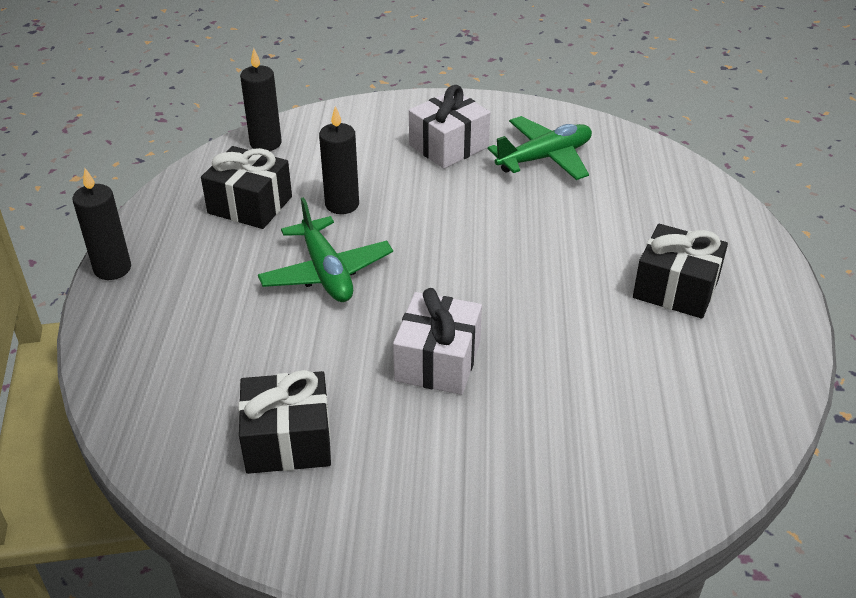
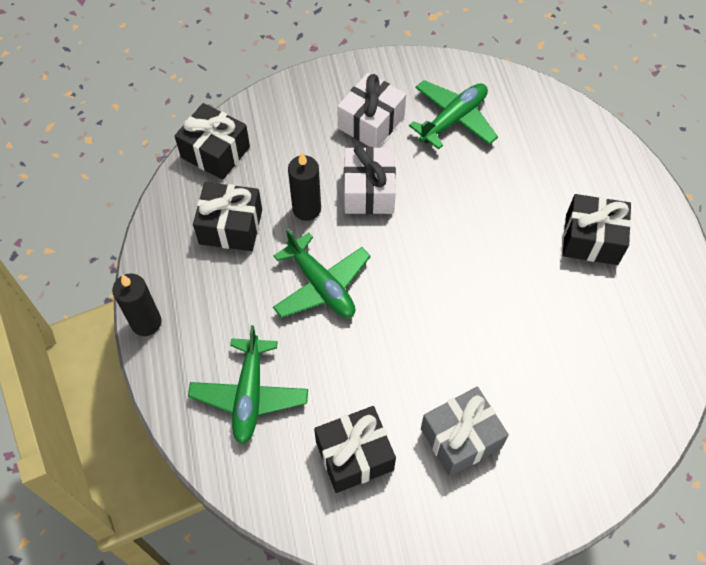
camera: 15 degrees left, 20 degrees up
(192, 356) = (249, 395): none -> green plane
(265, 143) = (215, 152): black candle -> black gift
(431, 451) = (461, 438): none -> grey gift
(437, 361) = (438, 354): white gift -> white gift (369, 191)

